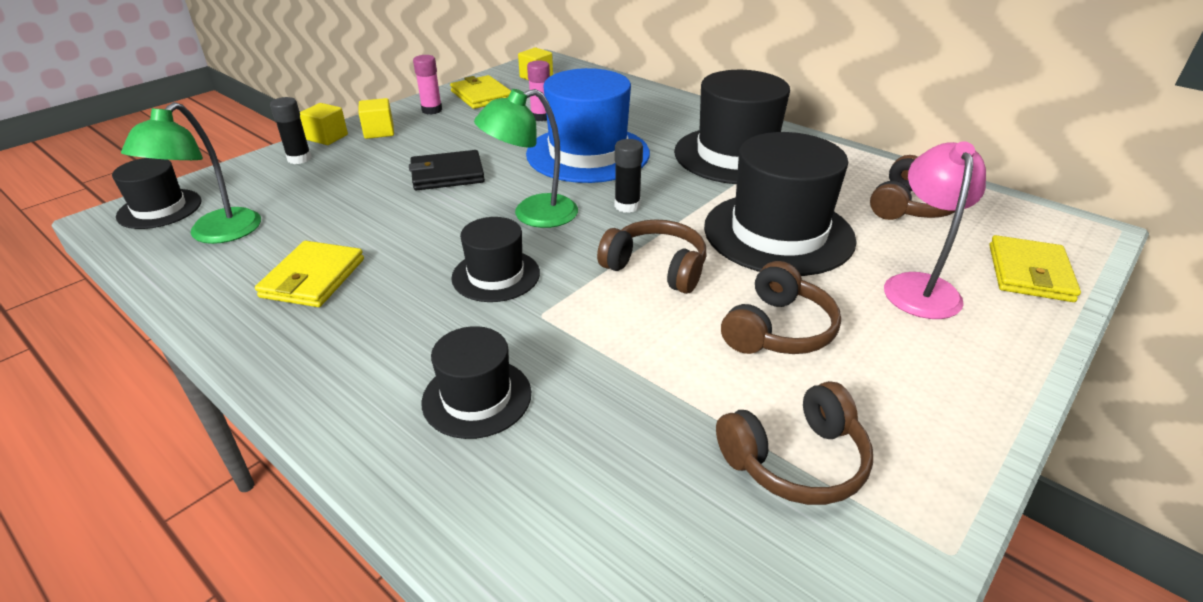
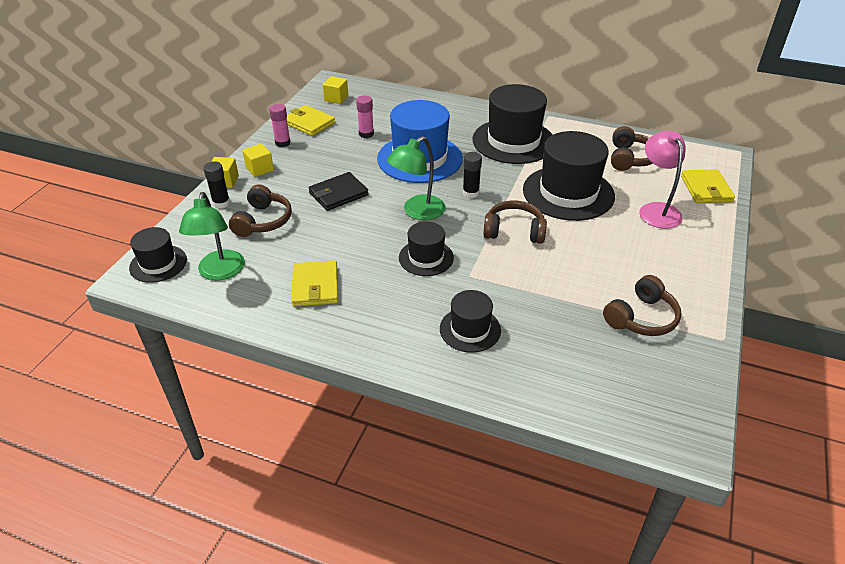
camera: 20 degrees left, 5 degrees up
(778, 330) = (599, 253): brown headphones -> brown headphones (263, 221)

